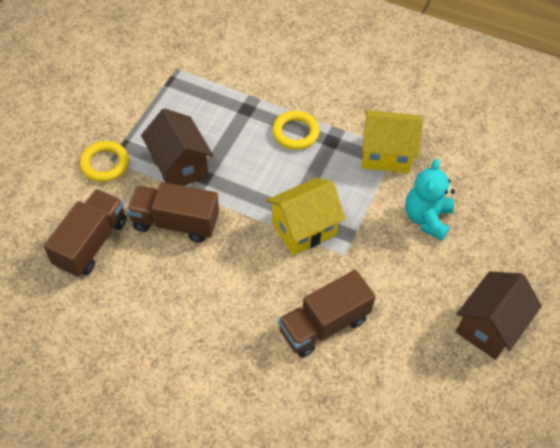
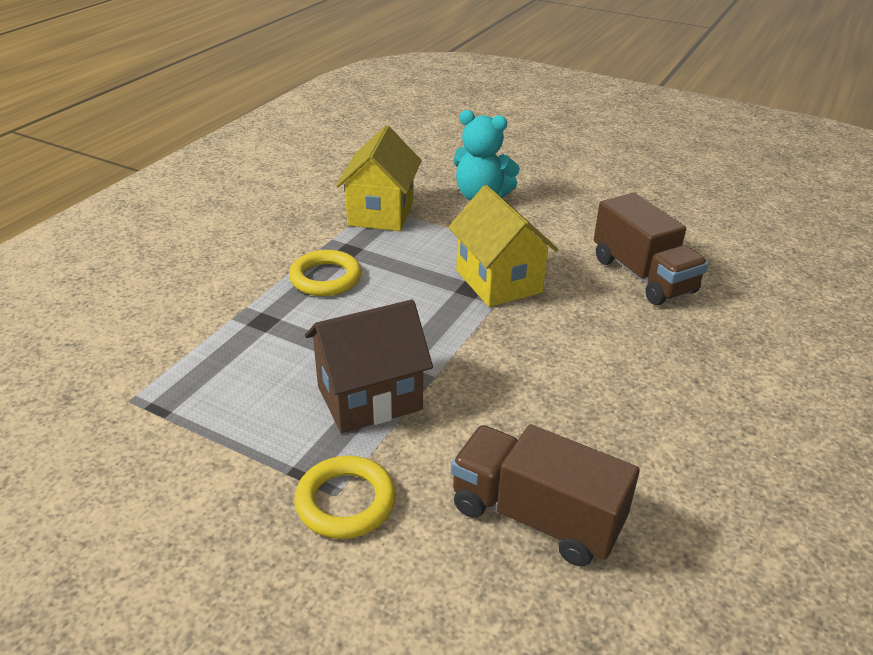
camera: 85 degrees left, 20 degrees down
(175, 222) = (488, 404): brown truck -> none
(489, 327) = (618, 178): brown house -> none

